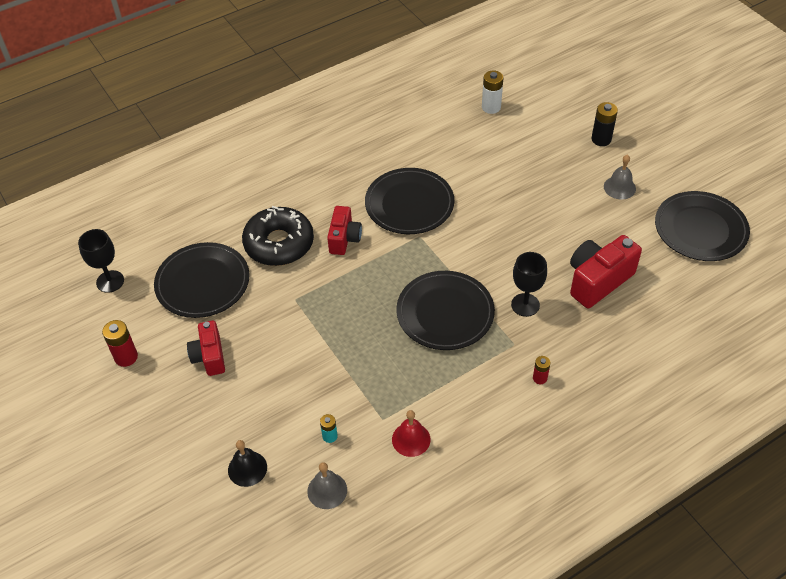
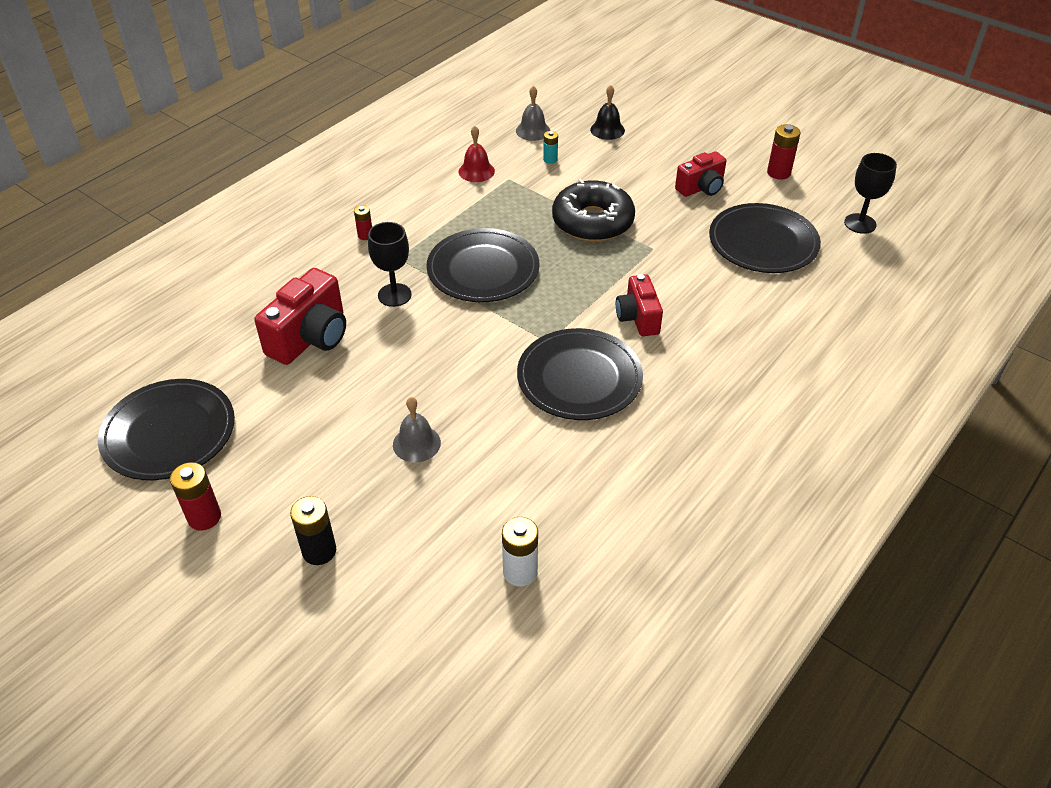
camera: 160 degrees right, 5 degrees down
(209, 356) = (701, 188): red camera -> red camera turned 90 degrees clockwise
(279, 243) = (711, 296): black donut -> black donut (592, 222)
(619, 187) = (286, 470): grey bell -> grey bell (416, 443)
(670, 171) = (204, 517): none -> red battery

